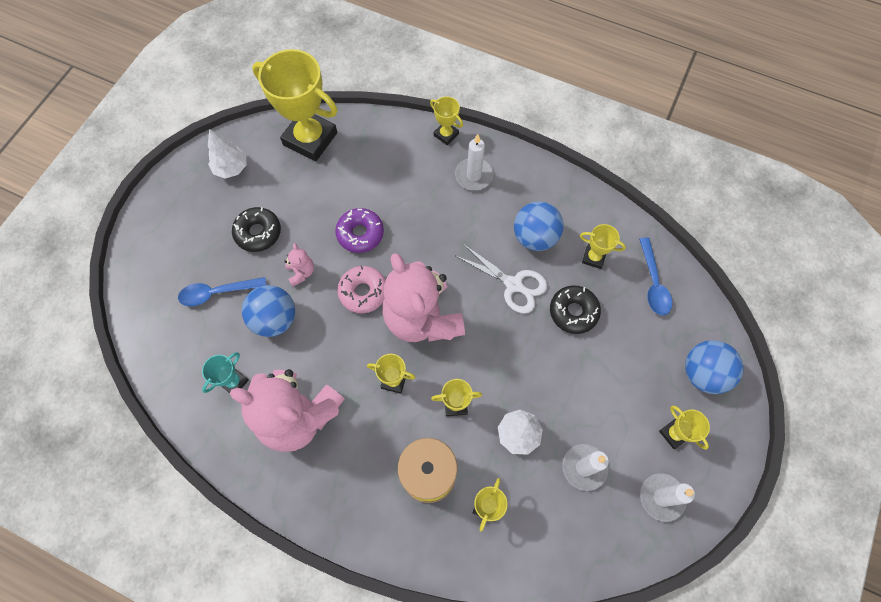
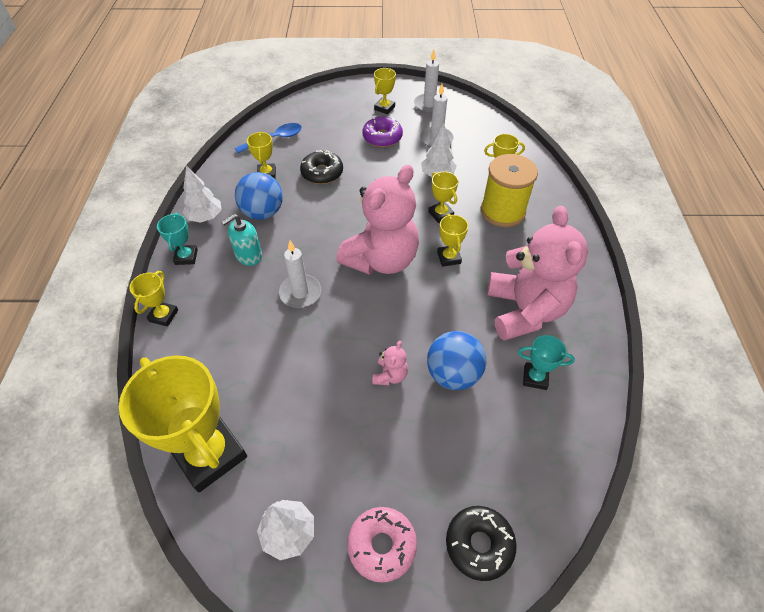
camera: 115 degrees left, 15 degrees down
(217, 293) = (459, 448): blue spoon -> none
(258, 233) = (366, 445): black donut -> black donut (479, 544)
(301, 272) = (390, 375): pink teddy bear -> pink teddy bear turned 150 degrees clockwise
(310, 139) = (209, 454): yellow trophy -> yellow trophy turned 45 degrees counterclockwise
(360, 233) = (319, 342): purple donut -> purple donut (382, 137)
(363, 292) = (381, 312): pink donut -> pink donut (382, 545)
(474, 175) = (210, 275): white candle -> white candle (300, 293)
(483, 210) = (248, 255): none -> turquoise soap dispenser
(504, 162) = (186, 257): none -> turquoise trophy
(513, 285) = (316, 212): white scissors -> none
(550, 188) = (205, 217): none -> white tree
(703, 373) = (333, 104): blue ball -> none

